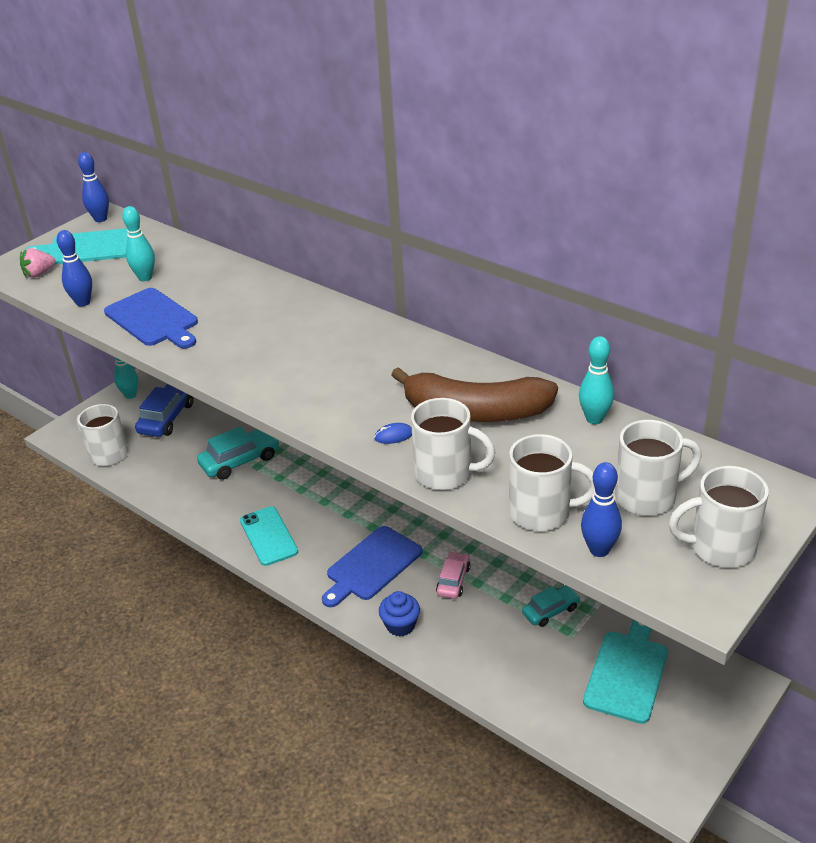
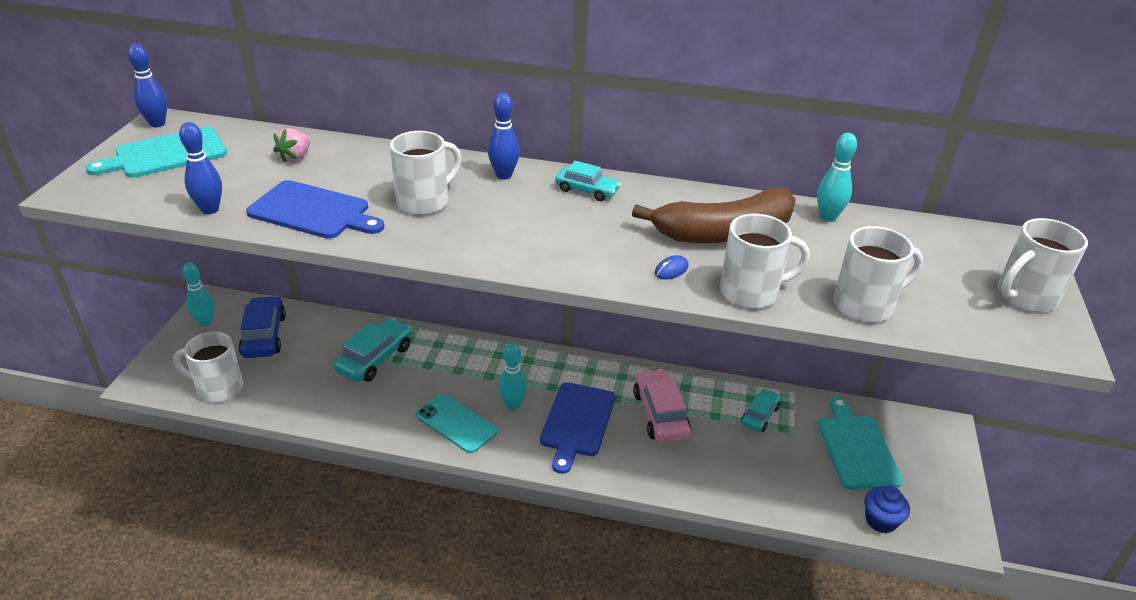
camera: 30 degrees left, 0 degrees up
(39, 274) = (125, 189): pink strawberry -> pink strawberry (295, 157)
(145, 277) = (266, 173): turquoise bowling pin -> turquoise bowling pin (512, 405)
(388, 344) = (587, 190): none -> turquoise car
(400, 625) = (642, 469): blue cupcake -> blue cupcake (880, 521)
(453, 580) = (660, 414): pink car -> pink car, size x1.63
(599, 550) = (941, 324): blue bowling pin -> blue bowling pin (504, 175)
(647, 497) = (932, 270): white mug -> white mug (424, 202)

